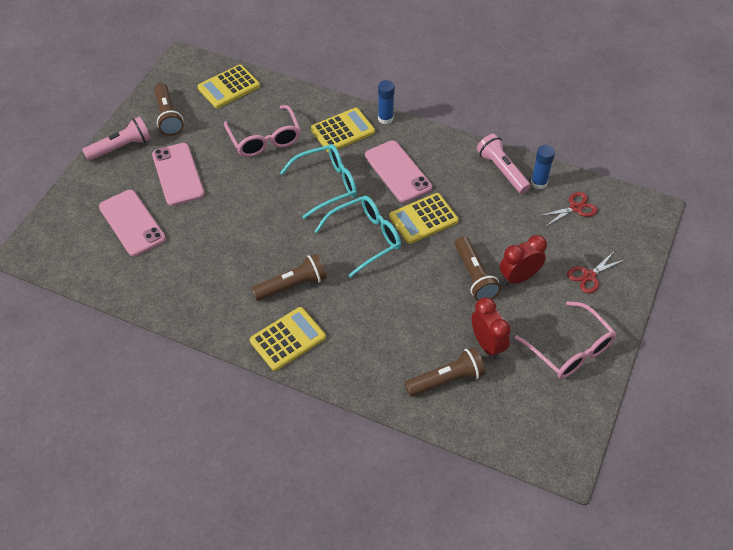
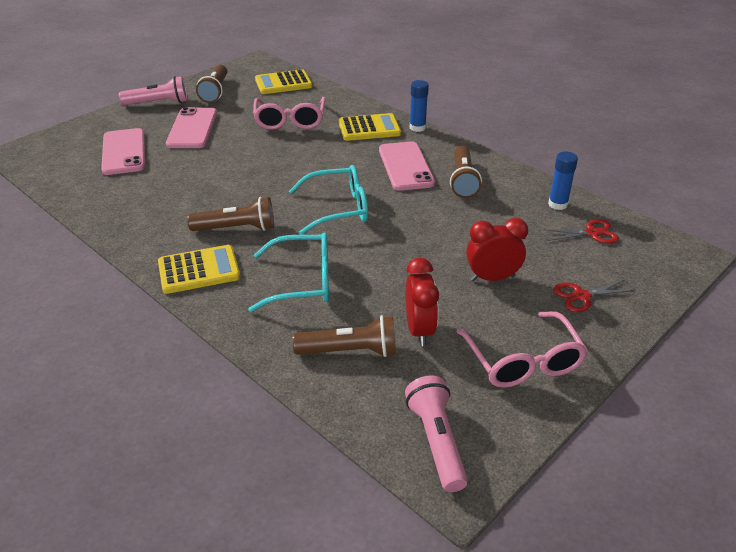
camera: 20 degrees right, 15 degrees down
(326, 185) = (326, 162): turquoise glasses -> turquoise glasses (302, 282)
(423, 219) = (410, 206): yellow calculator -> none
(474, 276) = (439, 265): brown flashlight -> brown flashlight (463, 181)
(502, 170) = (520, 187): pink flashlight -> pink flashlight (436, 441)

